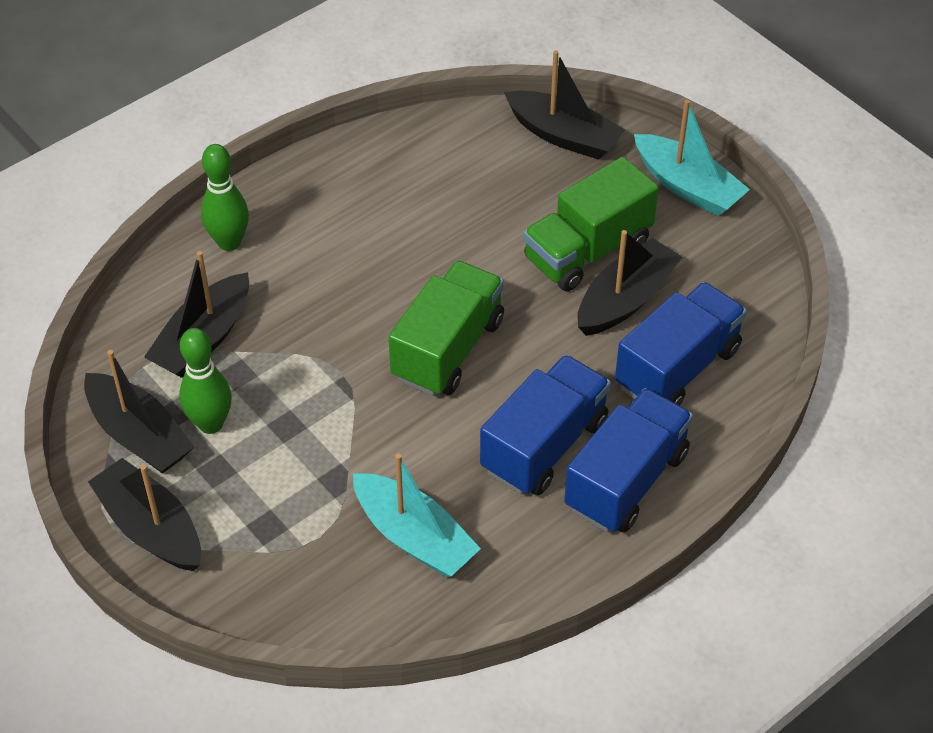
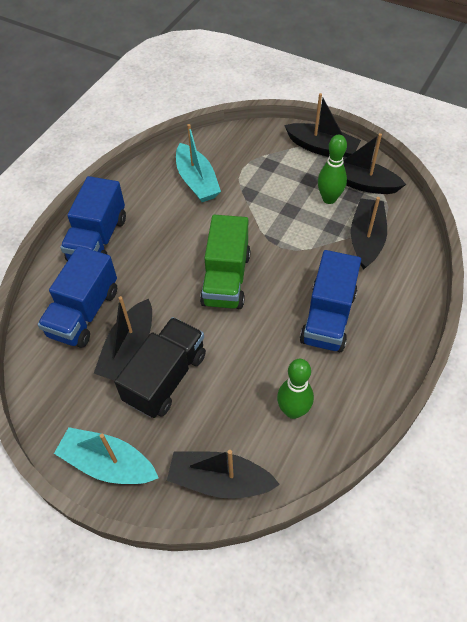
camera: 160 degrees right, 5 degrees up
(229, 242) = (398, 302): green bowling pin -> green bowling pin (293, 411)
(414, 537) = (197, 181): turquoise boat -> turquoise boat turned 135 degrees counterclockwise
(544, 445) = (148, 243): blue truck -> blue truck (328, 317)
(587, 251) = (166, 378): green truck -> black truck

